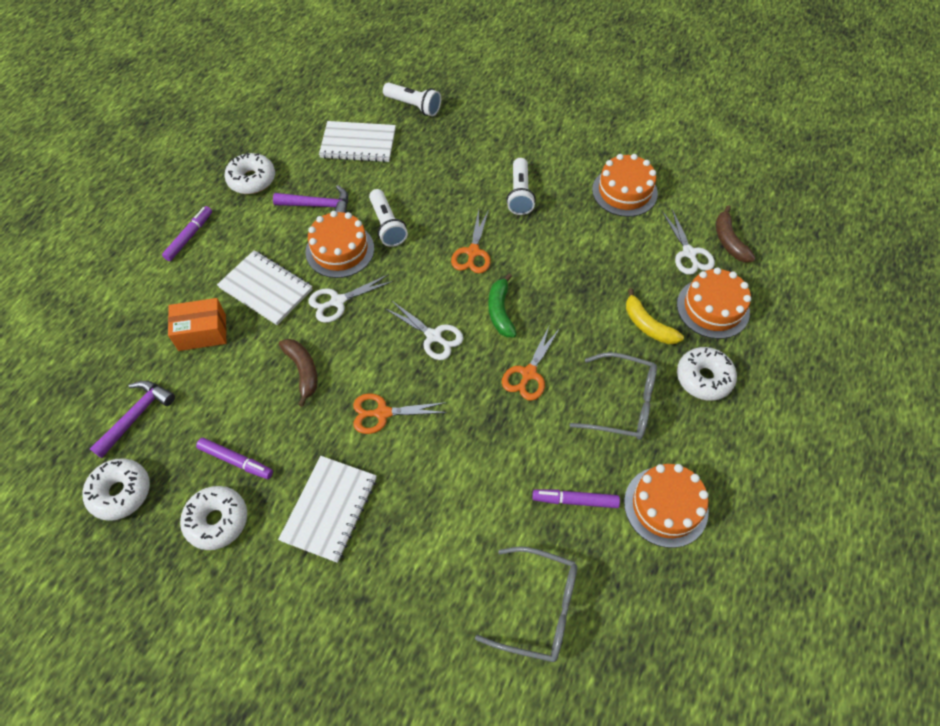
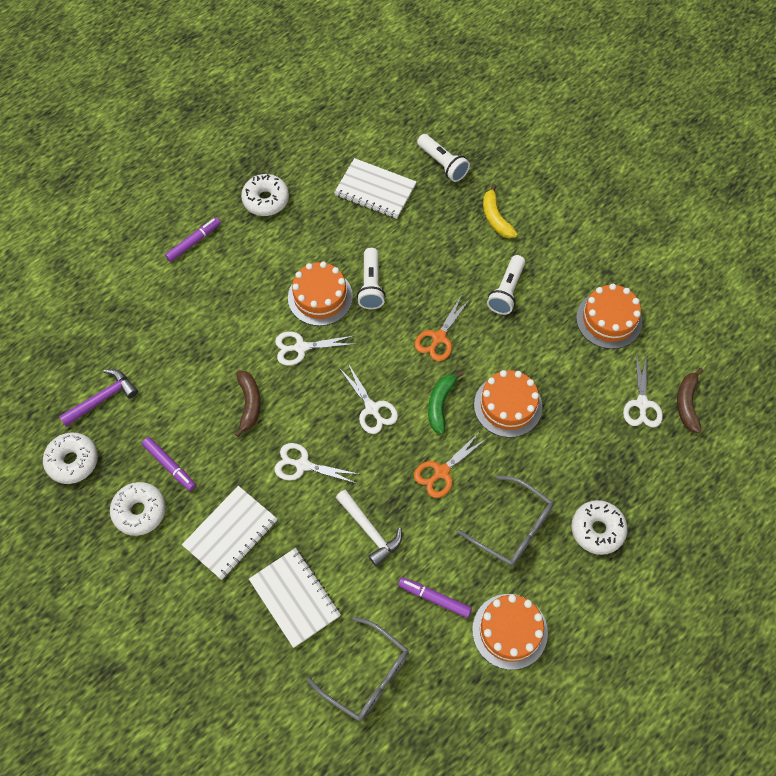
camera: 20 degrees right, 5 degrees up
(202, 332) = (177, 339): orange box -> none
(266, 289) = (243, 315): white notebook -> white notebook (294, 598)
(318, 205) = (316, 245): purple hammer -> none
(382, 413) = (302, 465): orange scissors -> white scissors
(479, 455) = (370, 531): none -> white hammer
(647, 325) = (569, 462): yellow banana -> yellow banana (495, 218)
(712, 308) = (638, 466): orange cake -> orange cake (508, 405)

